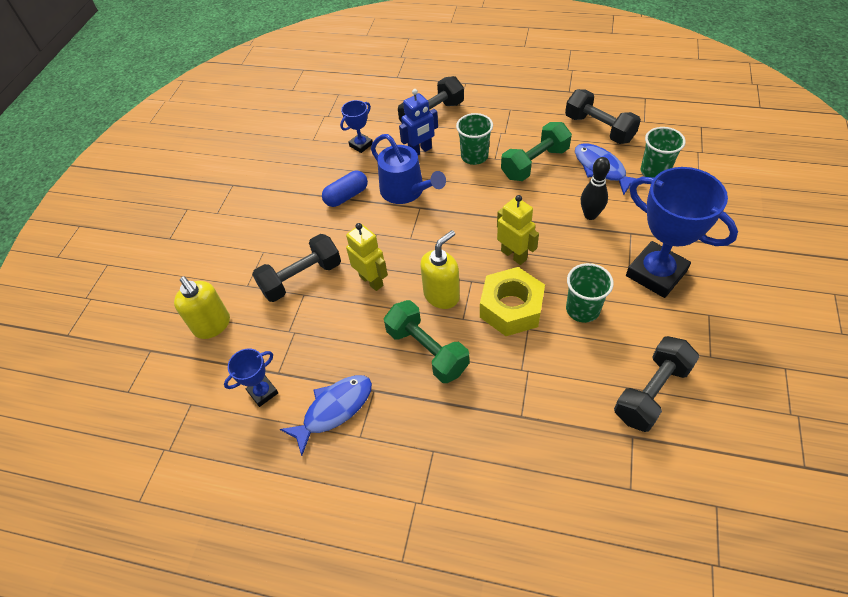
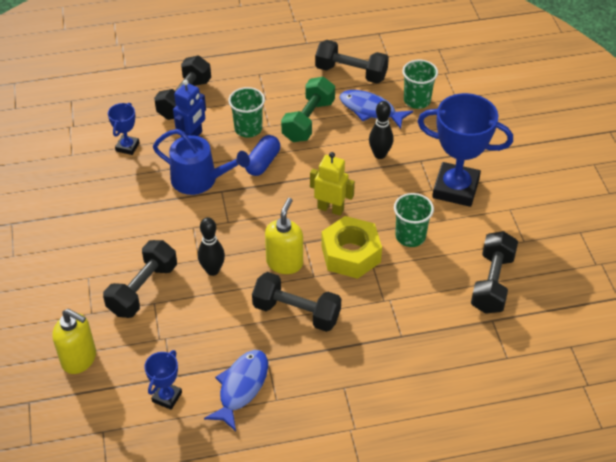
camera: 30 degrees left, 5 degrees down
(346, 196) = (142, 201): blue capsule -> blue capsule (262, 163)
(371, 280) = (212, 270): yellow robot -> black bowling pin
(427, 351) = (296, 312): green dumbbell -> black dumbbell

